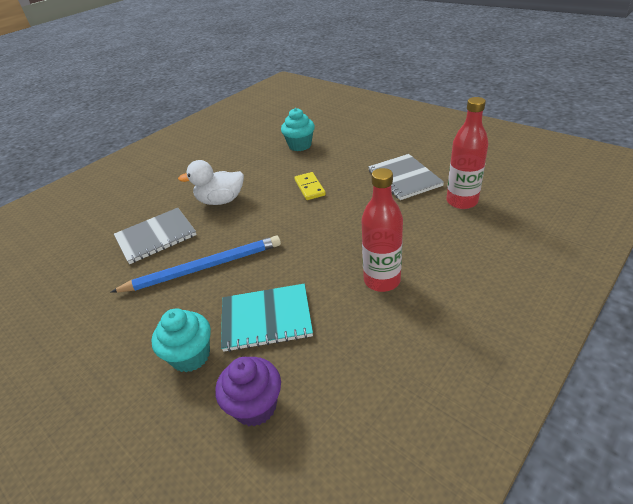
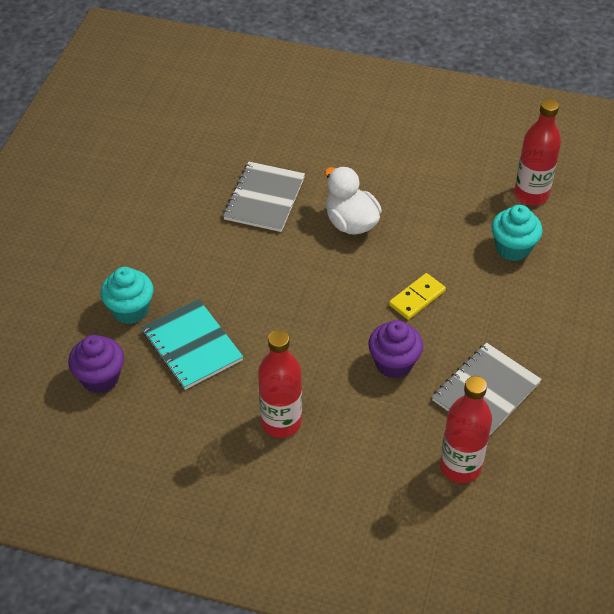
camera: 60 degrees right, 10 degrees up
(156, 237) = (264, 198): grey notebook -> grey notebook turned 75 degrees clockwise
(203, 267) = (237, 264): blue pencil -> none
(266, 131) = (531, 195): none -> red bottle
(358, 210) = (394, 363): none -> purple cupcake

